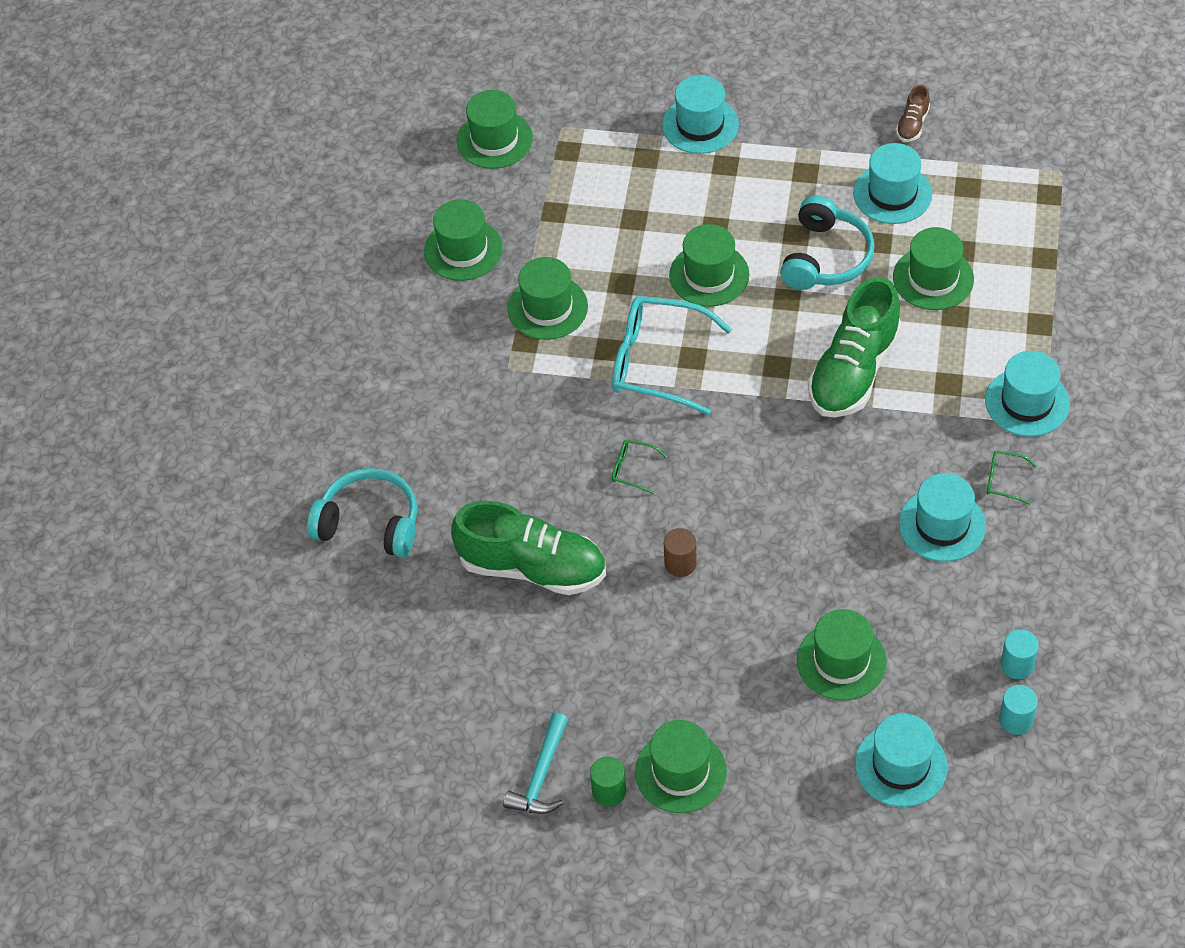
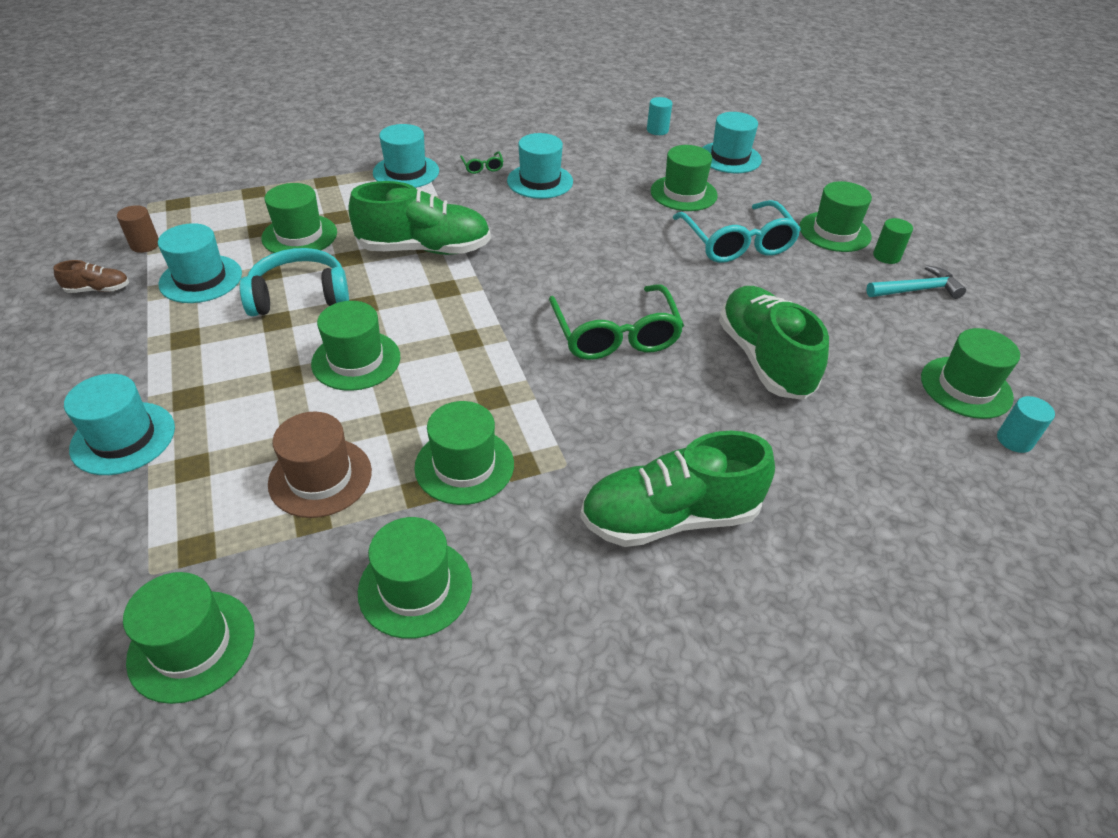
camera: 125 degrees left, 10 degrees down
(369, 523) = (836, 494): turquoise headphones -> none
(400, 705) = (966, 387): none -> green hat
(421, 408) = (670, 517): none -> green shoe
(590, 224) = (320, 477): none -> brown hat
(633, 469) = (615, 335): green glasses -> green glasses, size x2.34
(657, 362) = (486, 359): turquoise glasses -> turquoise glasses (737, 243)
(680, 563) = (679, 281): brown cylinder -> brown cylinder (145, 245)
(1017, 665) = (620, 137): turquoise cylinder -> turquoise cylinder (1014, 440)

